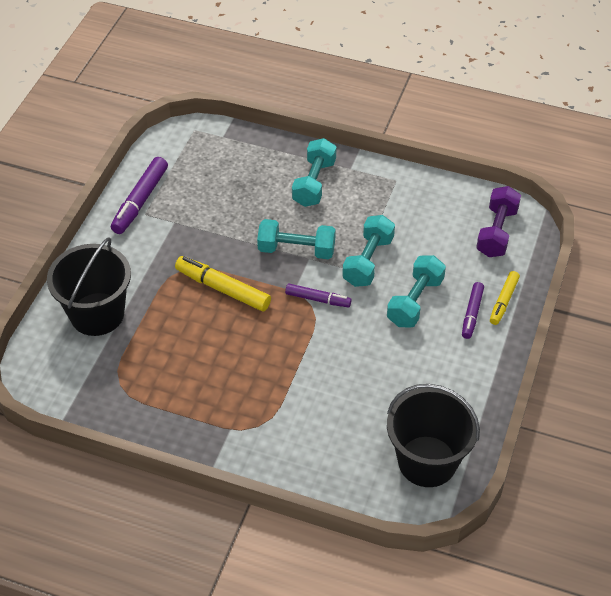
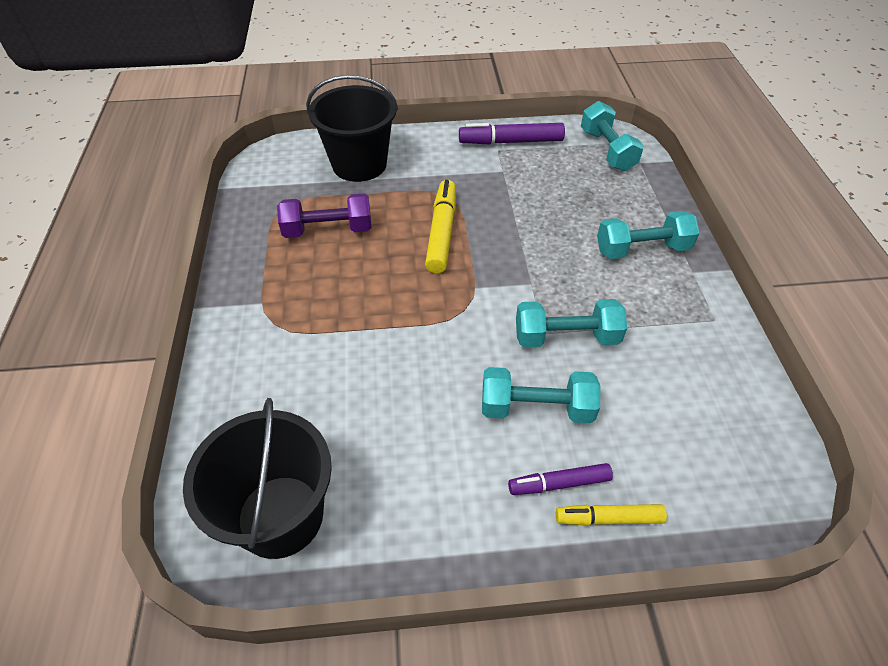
camera: 65 degrees right, 0 degrees up
(296, 250) = (535, 269): turquoise dumbbell -> turquoise dumbbell (607, 150)
(318, 299) = (477, 312): purple marker -> none
(496, 232) = (727, 464): purple dumbbell -> purple dumbbell (328, 230)

